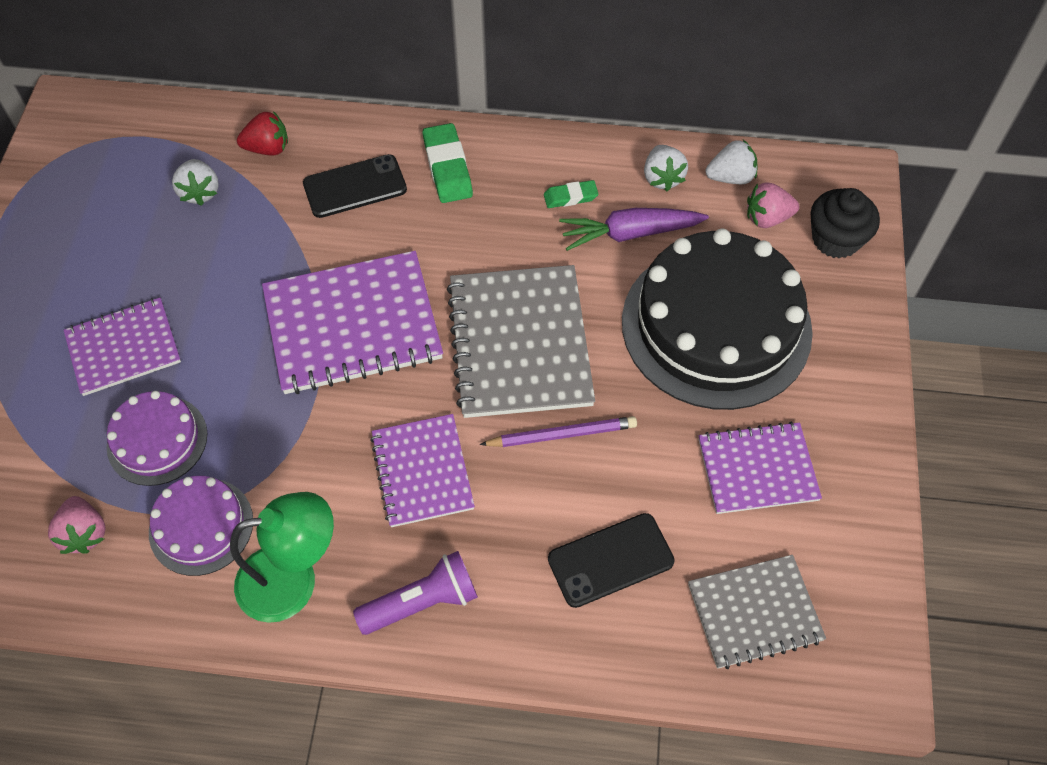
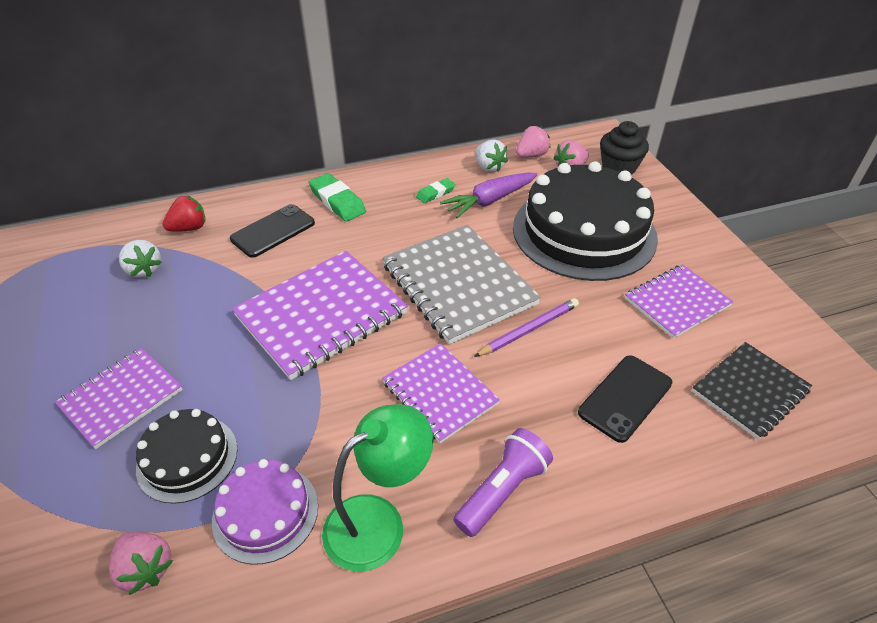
camera: 25 degrees left, 15 degrees down
(157, 440) = (187, 458): purple cake -> black cake
(730, 177) = (531, 155): white strawberry -> pink strawberry
(754, 612) = (749, 391): grey notebook -> black notebook

